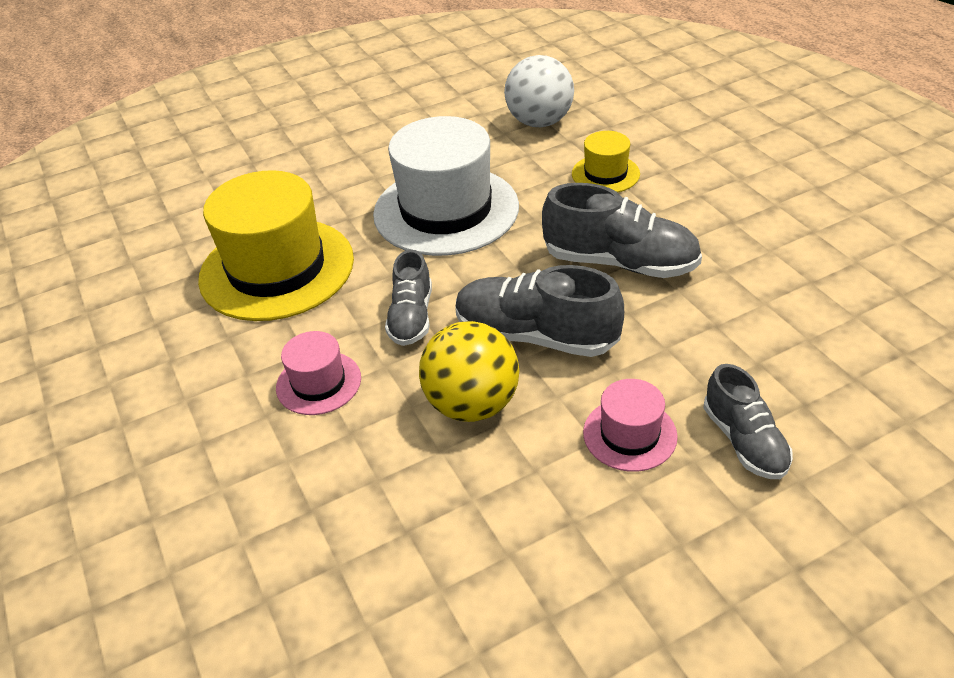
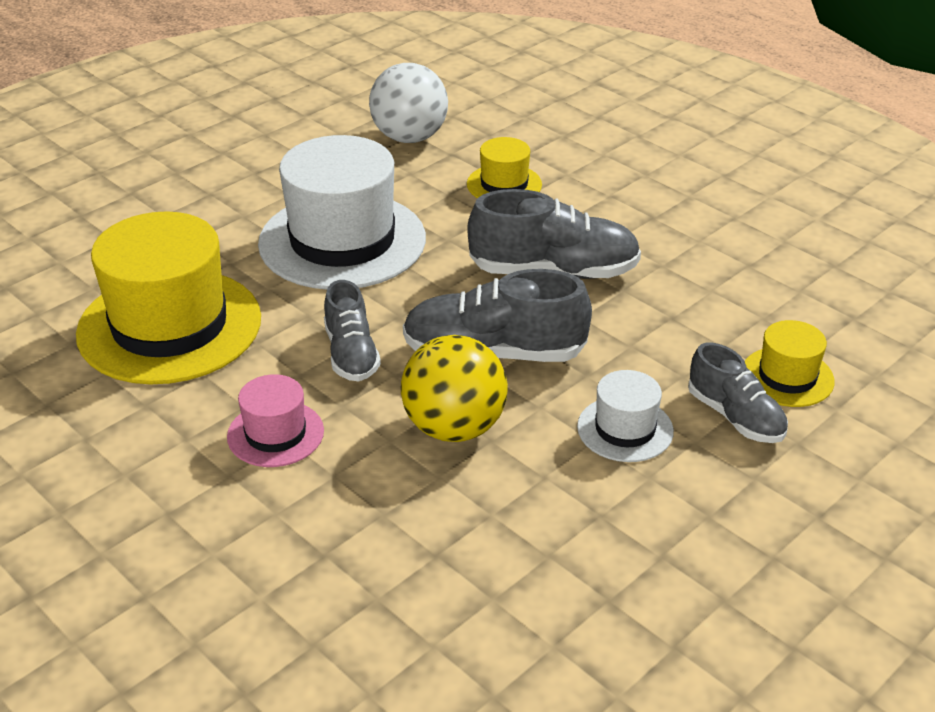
camera: 20 degrees left, 5 degrees down
(629, 434) = (625, 429): pink hat -> white hat
(812, 407) = (787, 377): none -> yellow hat

